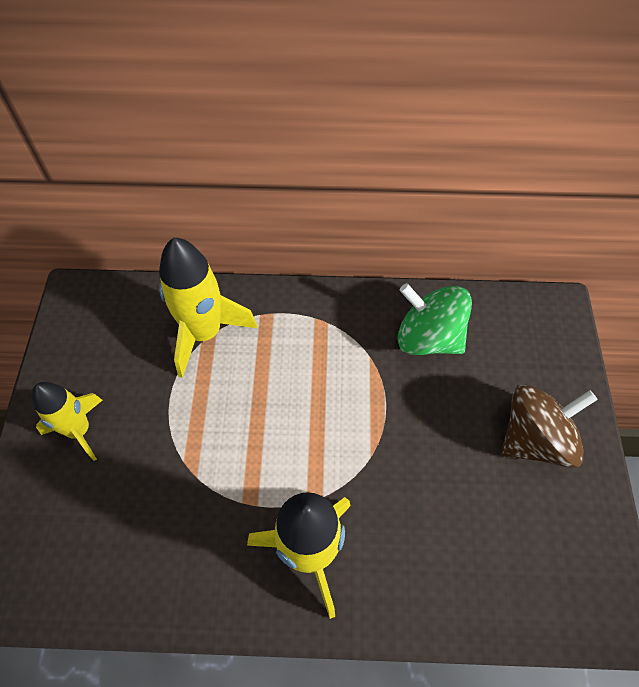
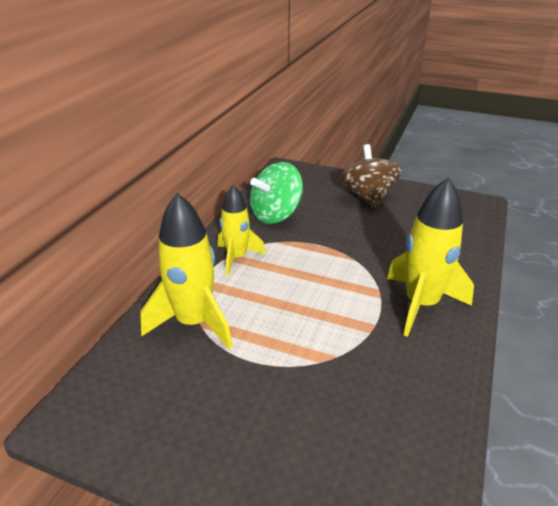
camera: 70 degrees left, 25 degrees down
(79, 430) = (248, 439): yellow rocket -> yellow rocket (237, 258)

